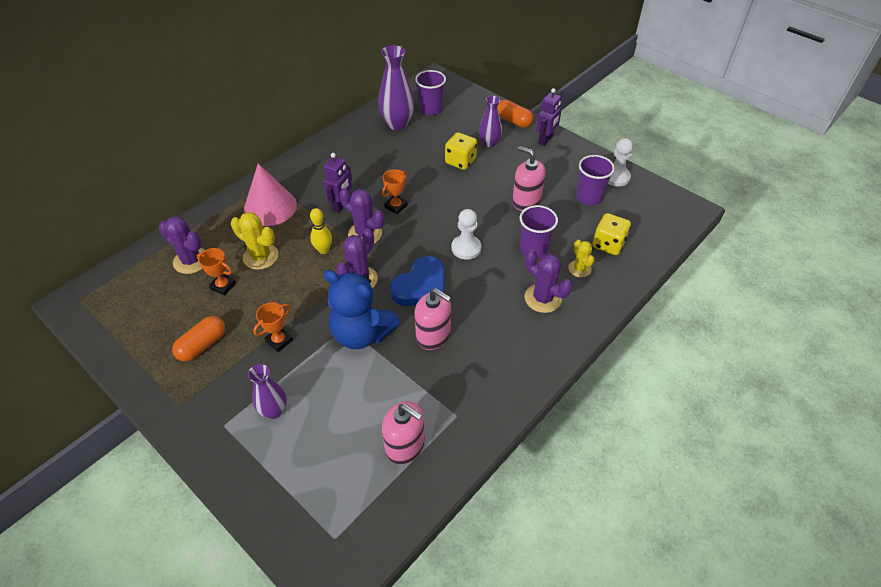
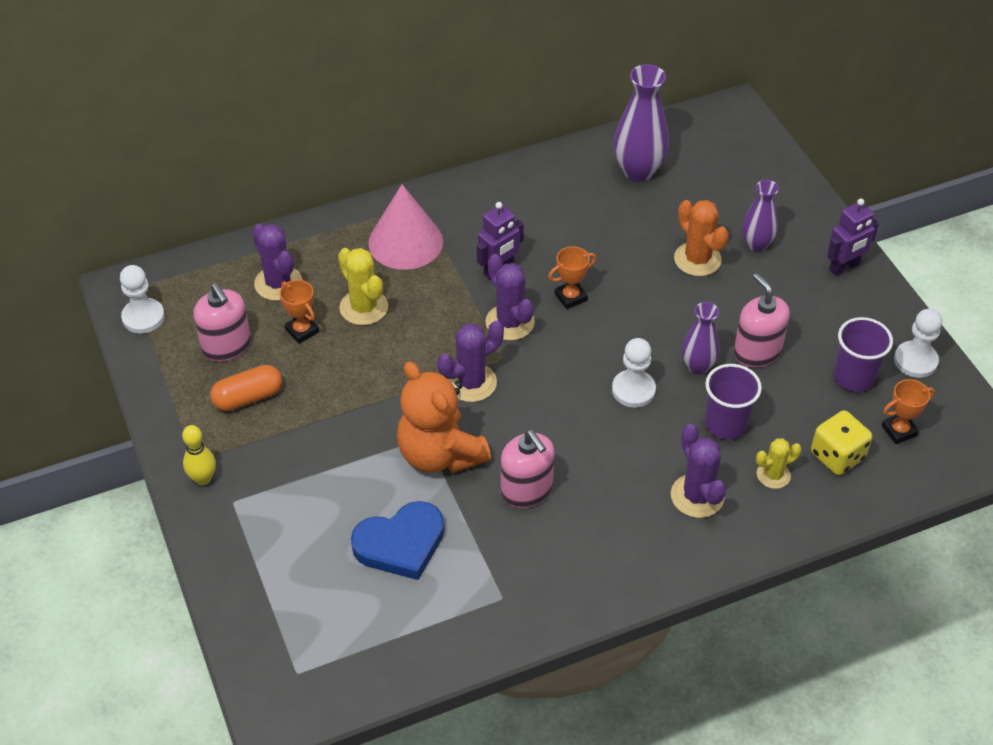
camera: 25 degrees right, 0 degrees up
(95, 317) = (143, 317): none -> white pawn
(274, 411) = (295, 507): purple vase -> purple vase (698, 366)
(279, 341) = (337, 425): orange trophy -> orange trophy (899, 430)
(323, 250) = (445, 326): yellow bowling pin -> yellow bowling pin (203, 479)
(362, 333) = (440, 454): blue teddy bear -> orange teddy bear
(405, 446) = (423, 607): pink soap dispenser -> pink soap dispenser (226, 346)
(421, 286) = (545, 420): blue heart -> blue heart (400, 544)
(431, 109) = (699, 162): purple cup -> none
(460, 161) = (697, 259): yellow dice -> orange cactus
(513, 121) = (813, 220): orange capsule -> none
(579, 269) = (773, 475): yellow cactus -> yellow cactus turned 60 degrees clockwise

